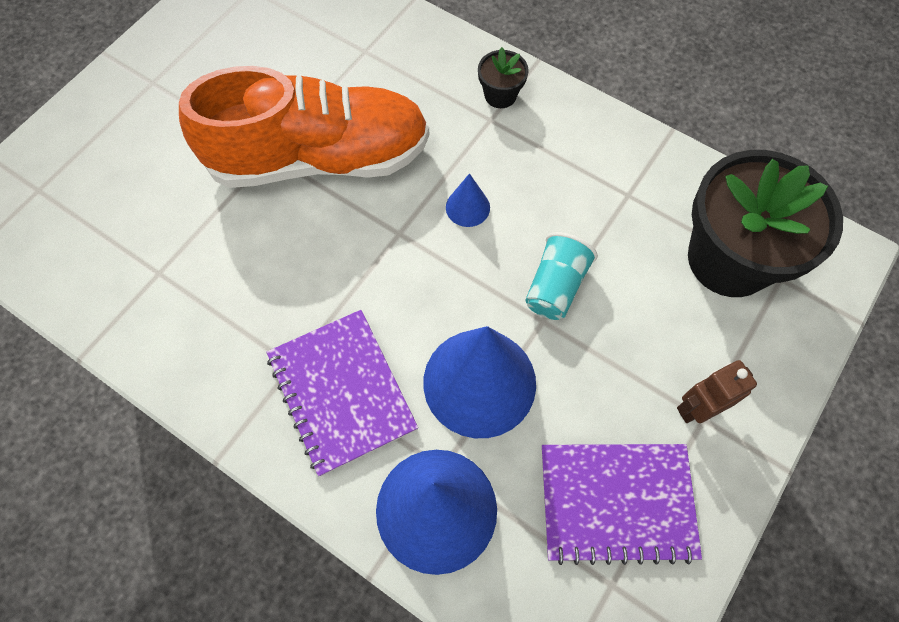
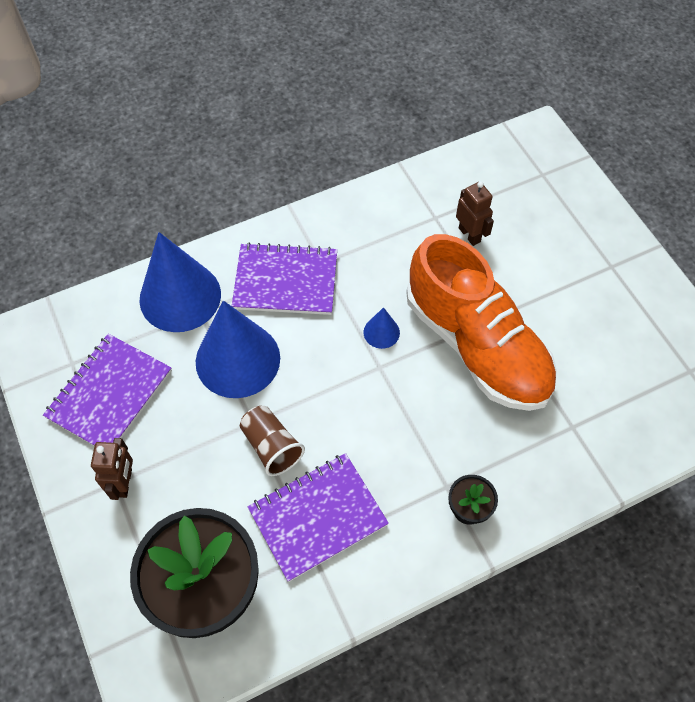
camera: 120 degrees right, 5 degrees down
(169, 226) = (469, 235): none -> brown robot
(320, 158) = (477, 346): orange shoe -> orange shoe turned 60 degrees counterclockwise
(467, 207) = (373, 424): blue cone -> blue cone (381, 332)
(555, 286) = (271, 446): turquoise cup -> brown cup
(594, 206) = (317, 517): none -> purple notebook

